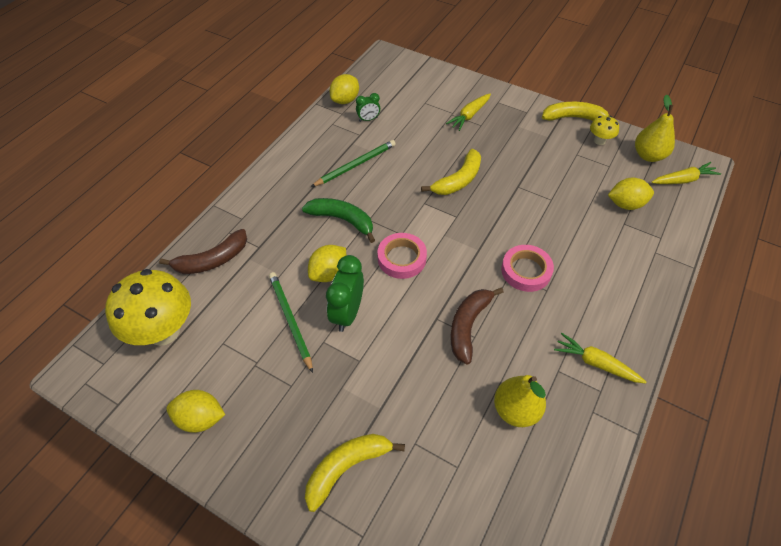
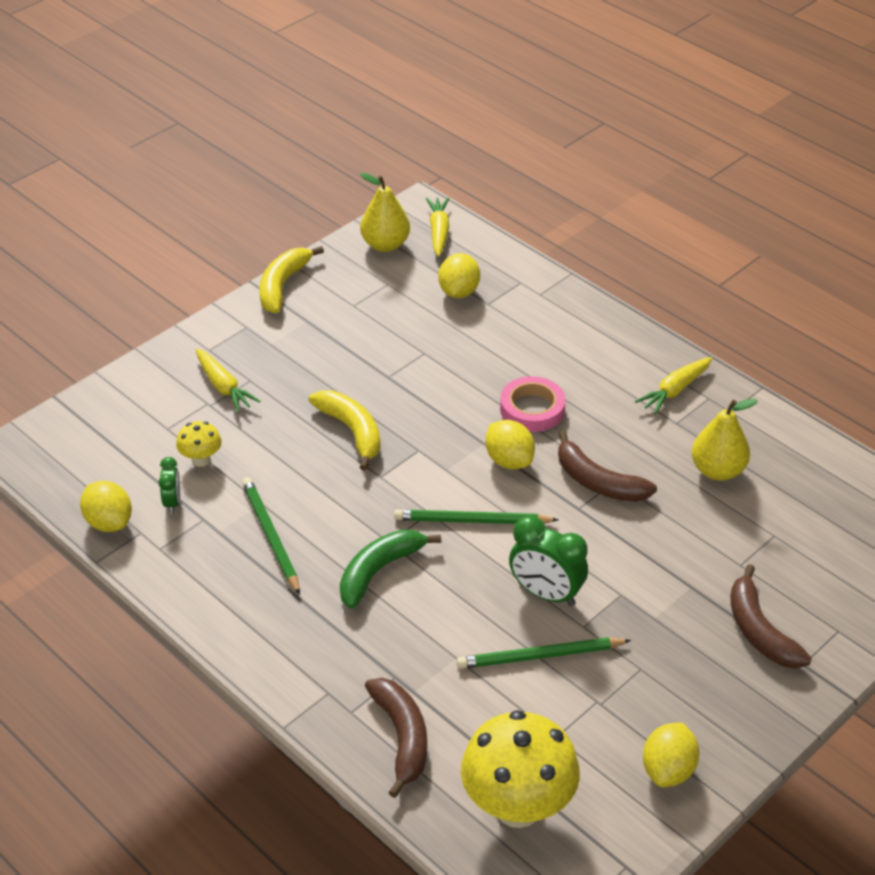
camera: 75 degrees left, 10 degrees down
(329, 273) = (473, 602): yellow lemon -> yellow lemon (509, 460)
(347, 467) = (759, 630): yellow banana -> brown banana
(402, 258) = (472, 521): pink tape -> green pencil
(599, 141) = (339, 277): yellow mushroom -> yellow mushroom (201, 460)

